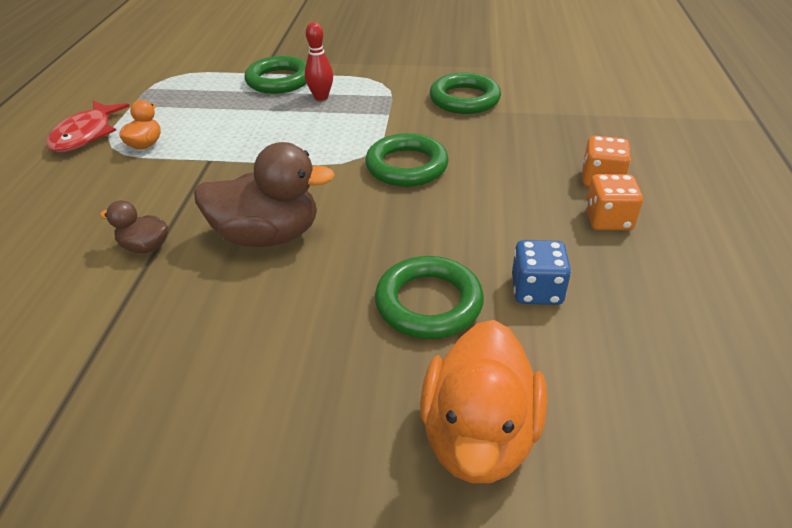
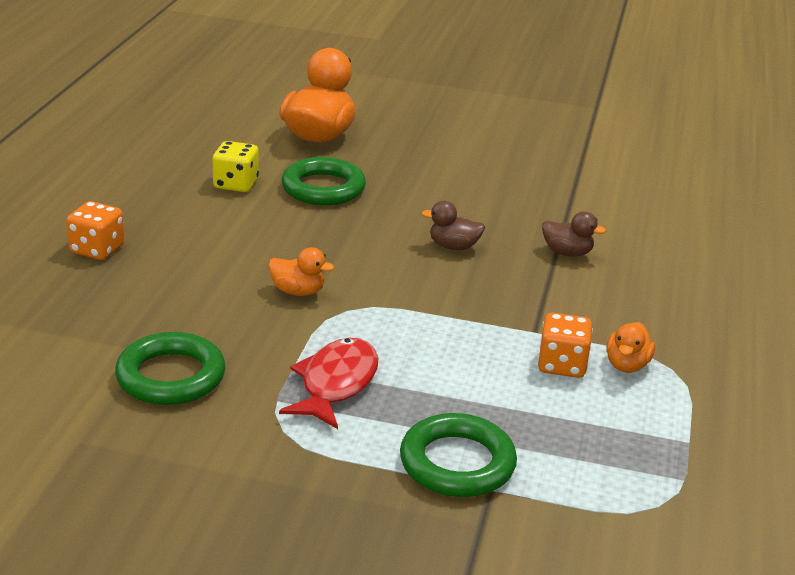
camera: 175 degrees left, 10 degrees down
(86, 134) = (721, 393): red fish -> red fish (336, 384)
(268, 236) = (453, 246): brown duck -> brown duck, size x0.50
(321, 97) = (388, 413): red bowling pin -> none
(406, 166) = (298, 291): green ring -> orange duck
(536, 290) = (236, 184): blue dice -> yellow dice
(608, 220) = (130, 217): orange dice -> orange dice (562, 365)

